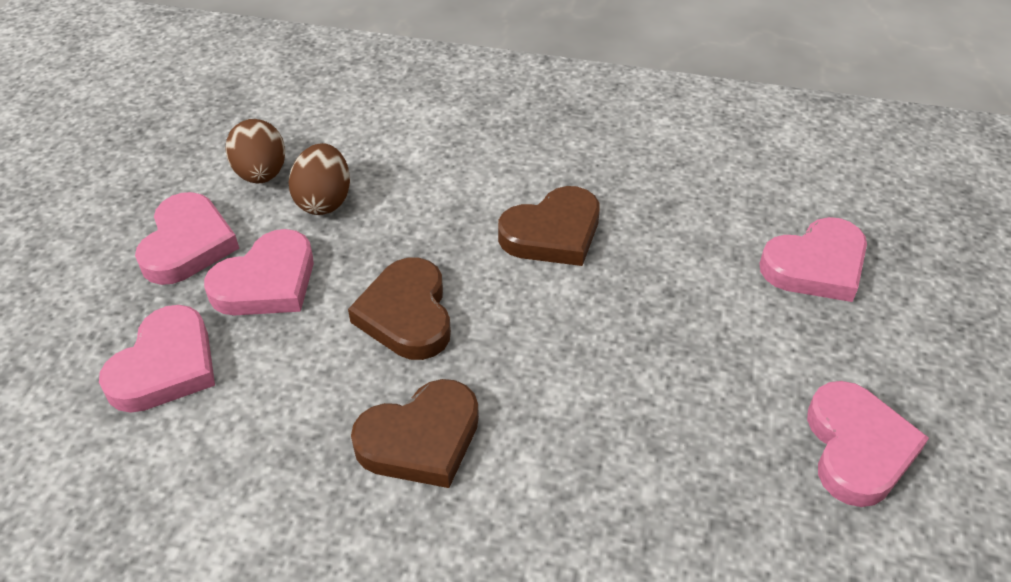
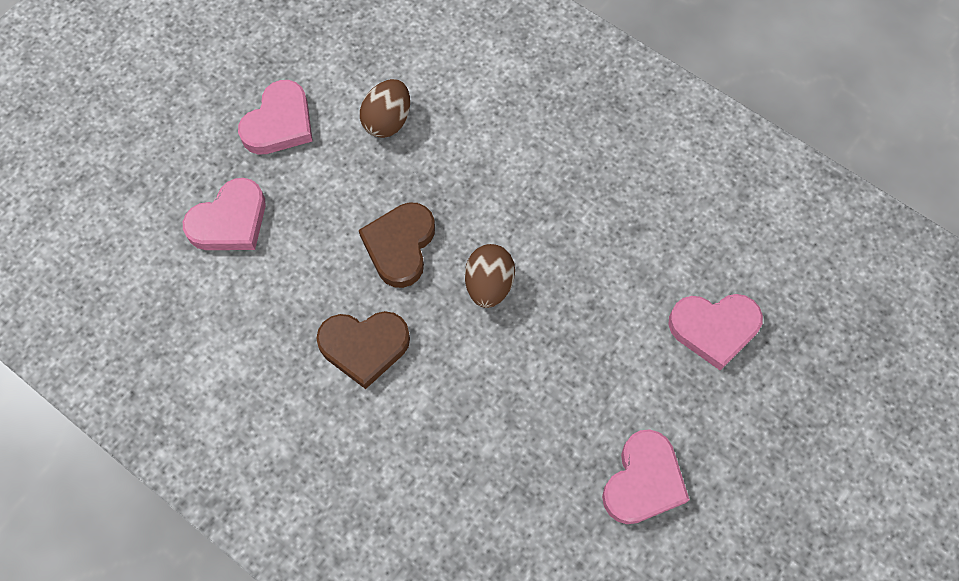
camera: 25 degrees right, 20 degrees up
(261, 174) = (354, 77): brown egg -> brown egg (489, 285)
(267, 282) = (319, 179): pink heart -> none
(553, 233) = (536, 218): brown heart -> none

